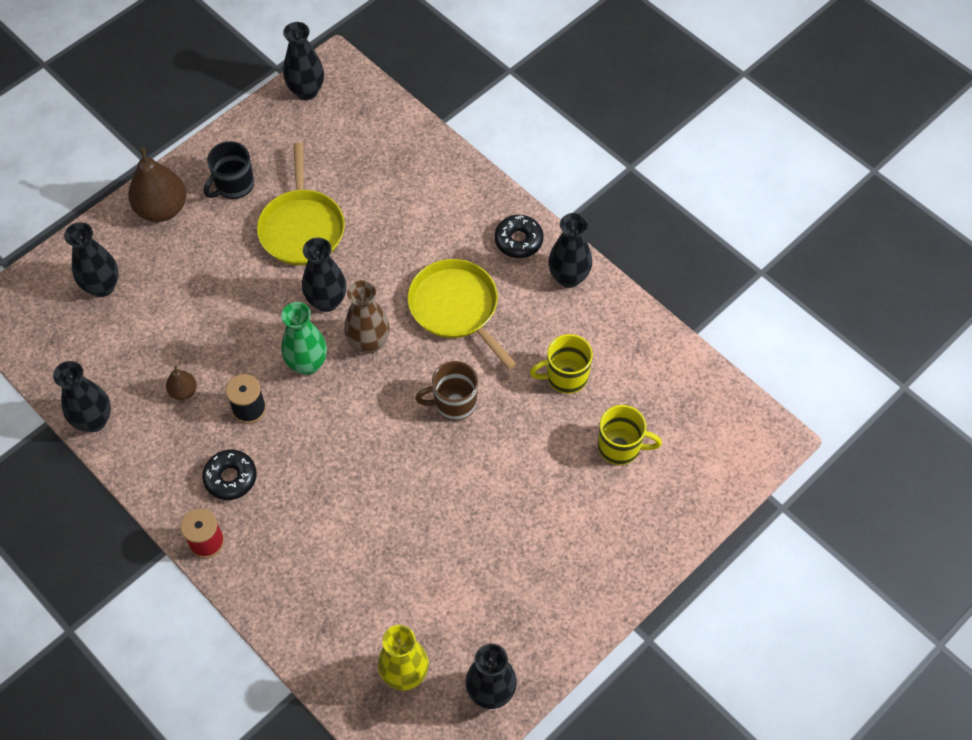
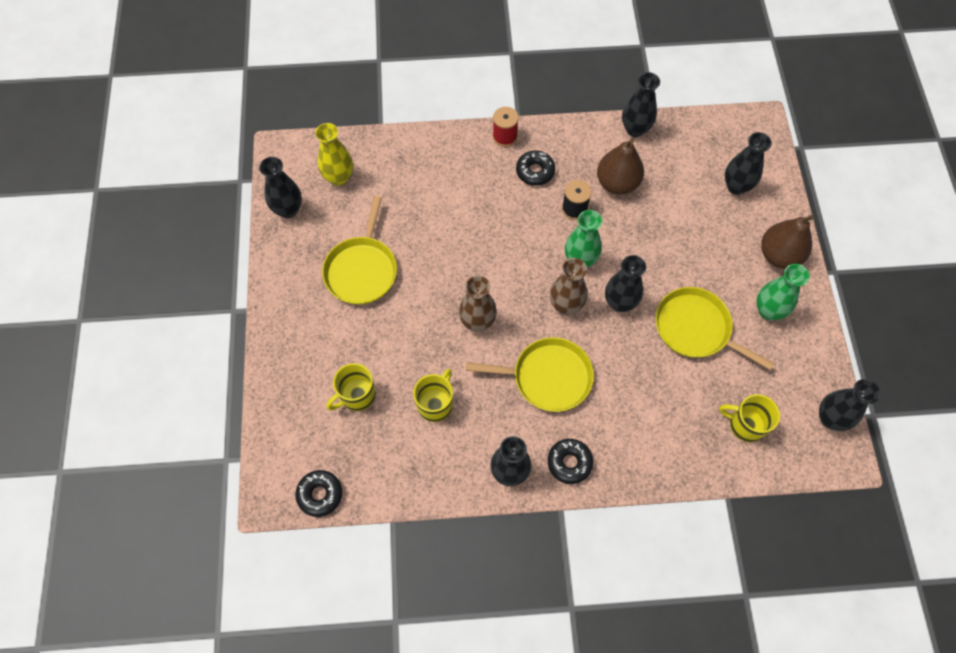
camera: 130 degrees right, 5 degrees up
(183, 391) = (617, 183): brown pear -> brown pear, size x2.01
(234, 185) = (768, 310): black mug -> green vase
(366, 142) = (745, 424): none -> yellow mug
(453, 403) = (477, 321): brown mug -> brown vase
(493, 551) = (362, 270): none -> yellow pan
(730, 402) = (320, 494): none -> black donut

